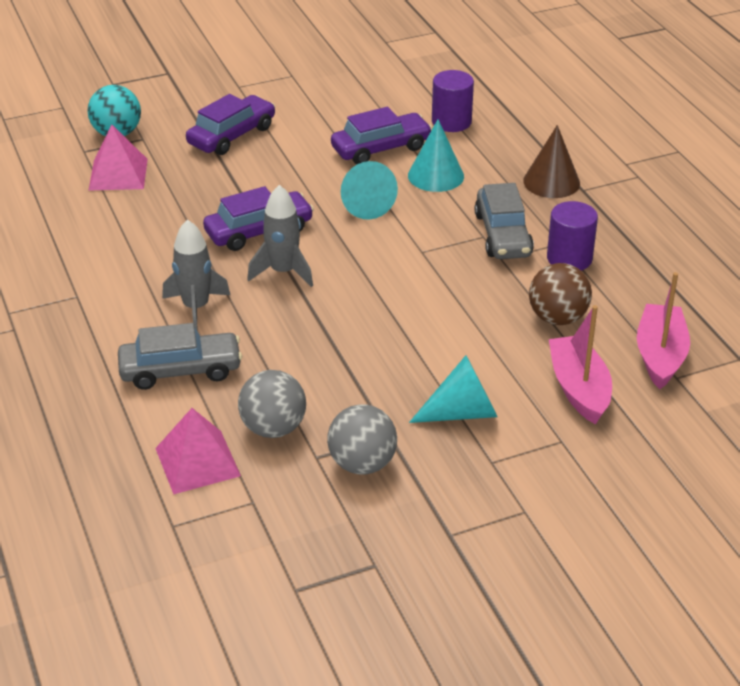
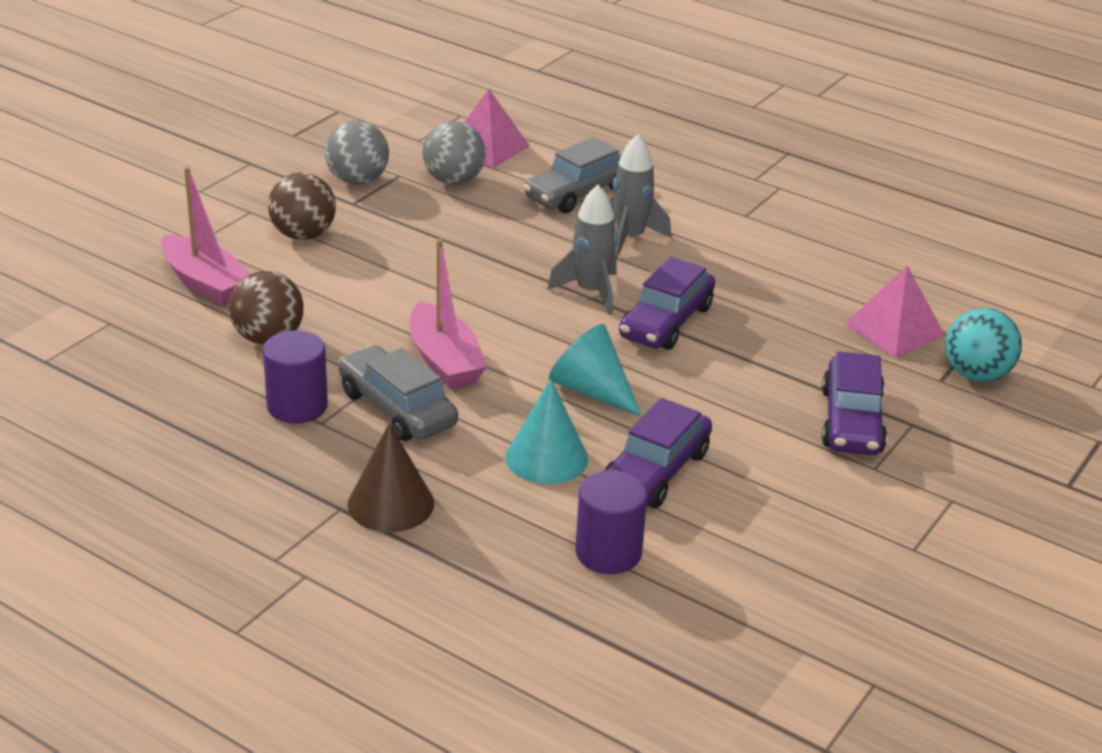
camera: 145 degrees right, 5 degrees down
(462, 412) = (303, 235): turquoise cone -> brown ball
(660, 355) = (136, 336): pink boat -> pink boat (444, 361)

